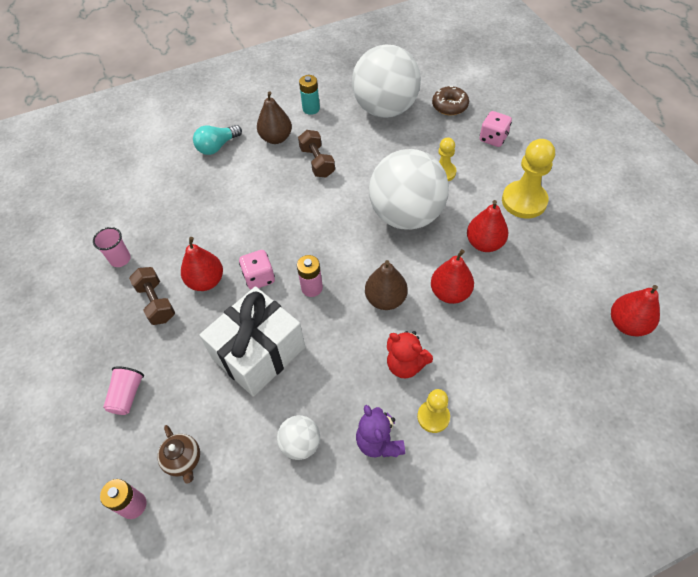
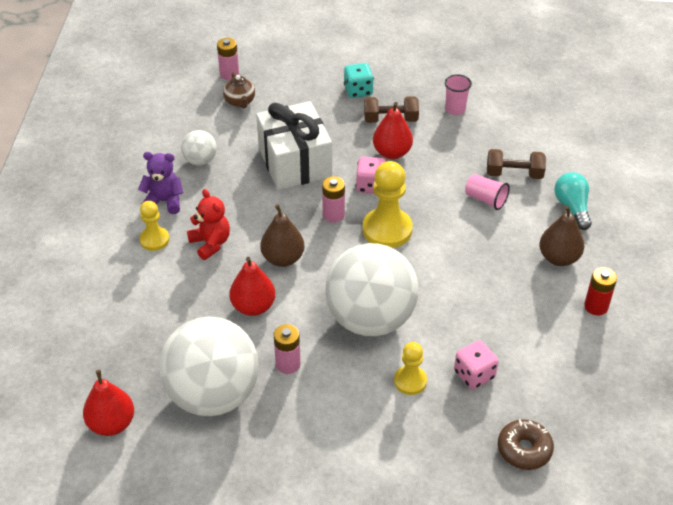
camera: 115 degrees right, 10 degrees down
(119, 351) = (358, 91): none -> turquoise dice
(127, 395) = (314, 87): pink cup -> pink cup (485, 199)
(184, 460) = (240, 102): brown teapot -> brown teapot turned 105 degrees counterclockwise
(311, 109) = (596, 306): turquoise battery -> red battery
(317, 162) = (497, 278): brown dumbbell -> brown dumbbell (514, 174)
(385, 109) = (556, 378): white ball -> white ball (213, 394)
(405, 364) = (210, 243): red teddy bear -> red teddy bear turned 90 degrees clockwise
(484, 243) = (288, 364): red pear -> pink battery
(493, 138) = (435, 463): pink dice -> pink dice (474, 375)
(524, 201) = (316, 433): yellow pawn -> yellow pawn (387, 230)

